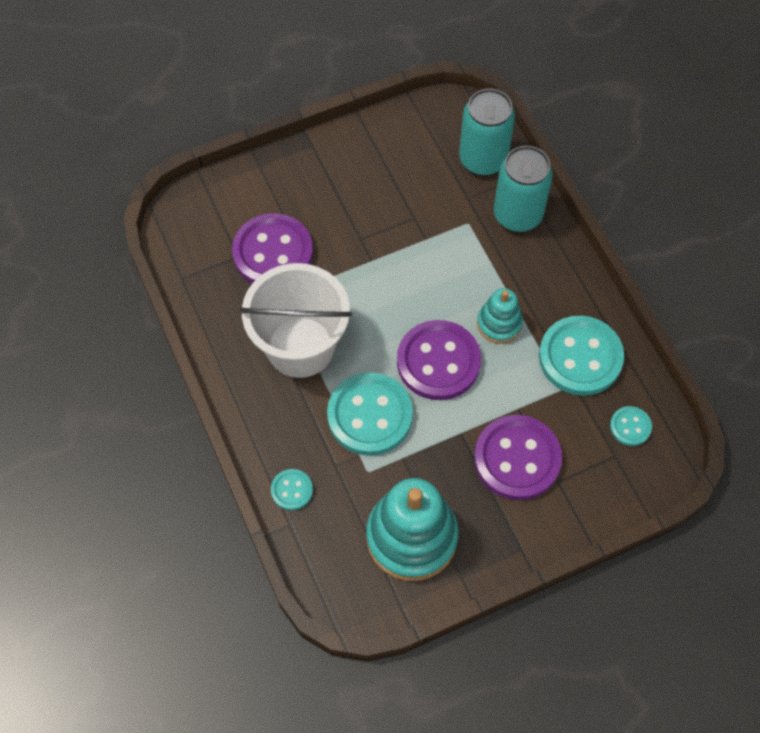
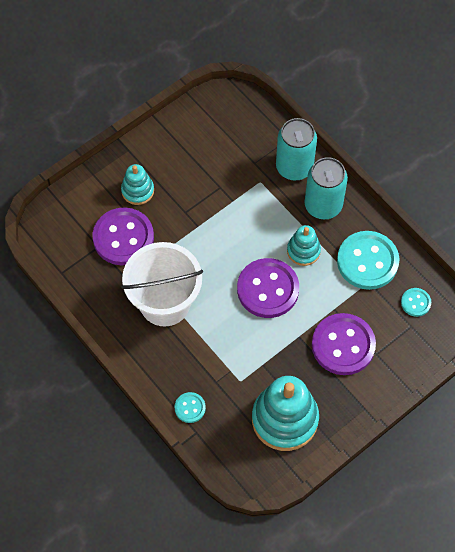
camera: 15 degrees left, 0 degrees up
(309, 198) = (137, 191): none -> turquoise stacking toy
(370, 415) = (230, 340): turquoise button -> none
(483, 159) = (257, 131): turquoise can -> turquoise can (323, 205)

